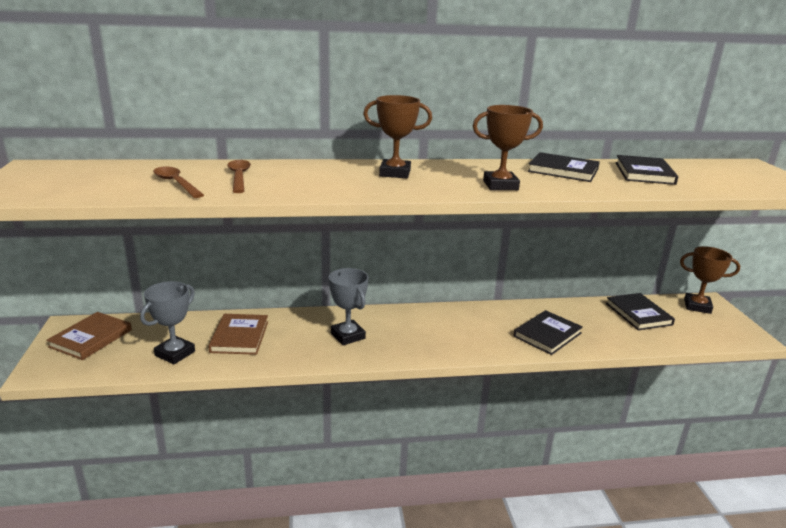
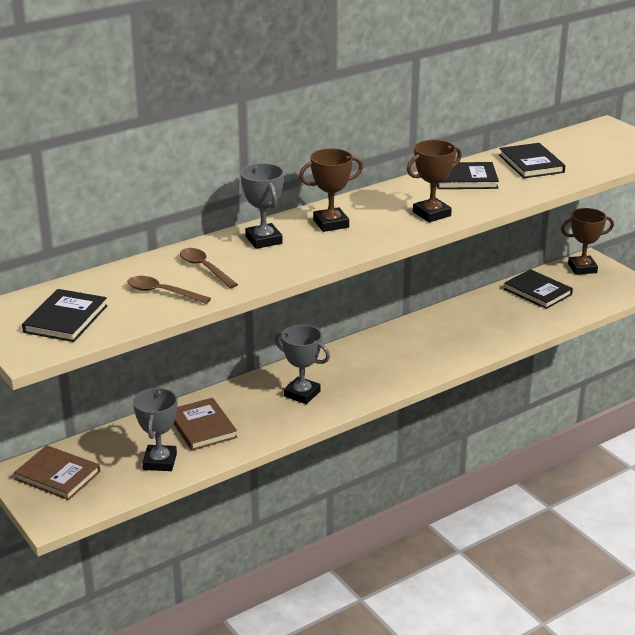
camera: 25 degrees left, 5 degrees up
(91, 338) = (58, 475): brown book -> brown book turned 60 degrees counterclockwise
(319, 171) = (264, 240): none -> grey trophy
(547, 335) = (474, 337): black book -> black book (65, 319)

